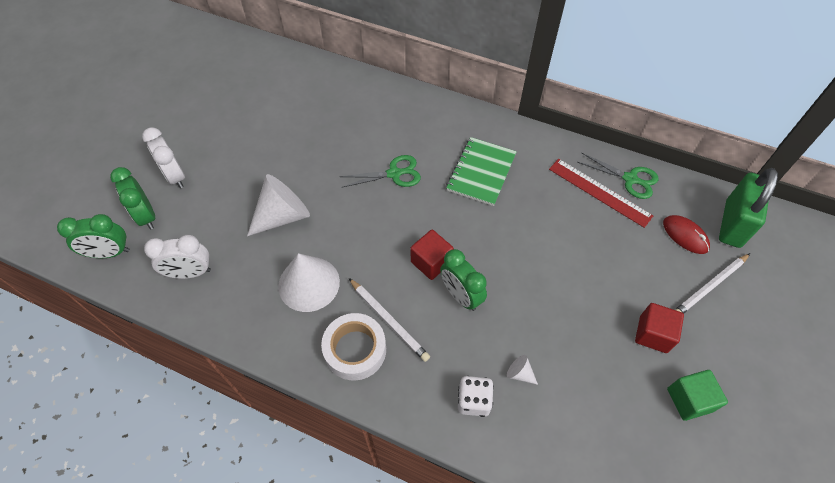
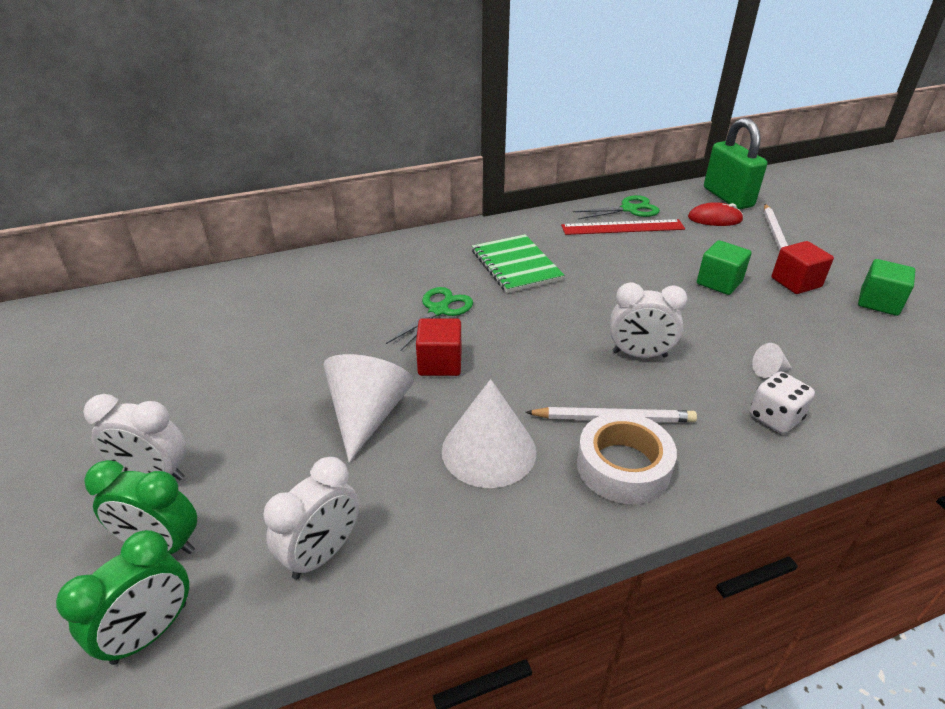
camera: 45 degrees left, 20 degrees down
(431, 262) = (576, 349): red cube -> red cube (440, 363)
(461, 295) = (639, 354): green clock -> white clock
(595, 289) = (719, 282): none -> green cube

